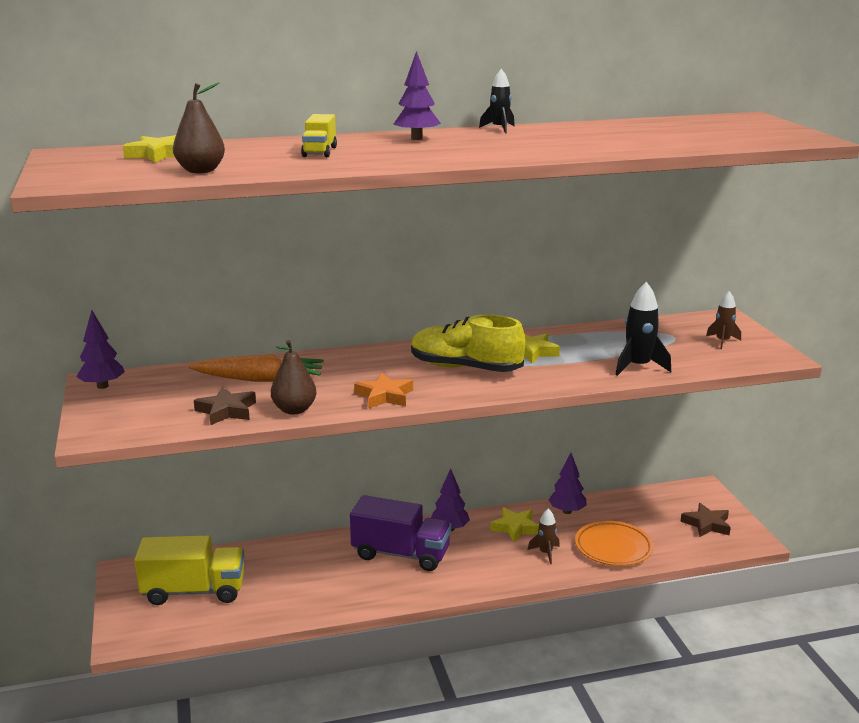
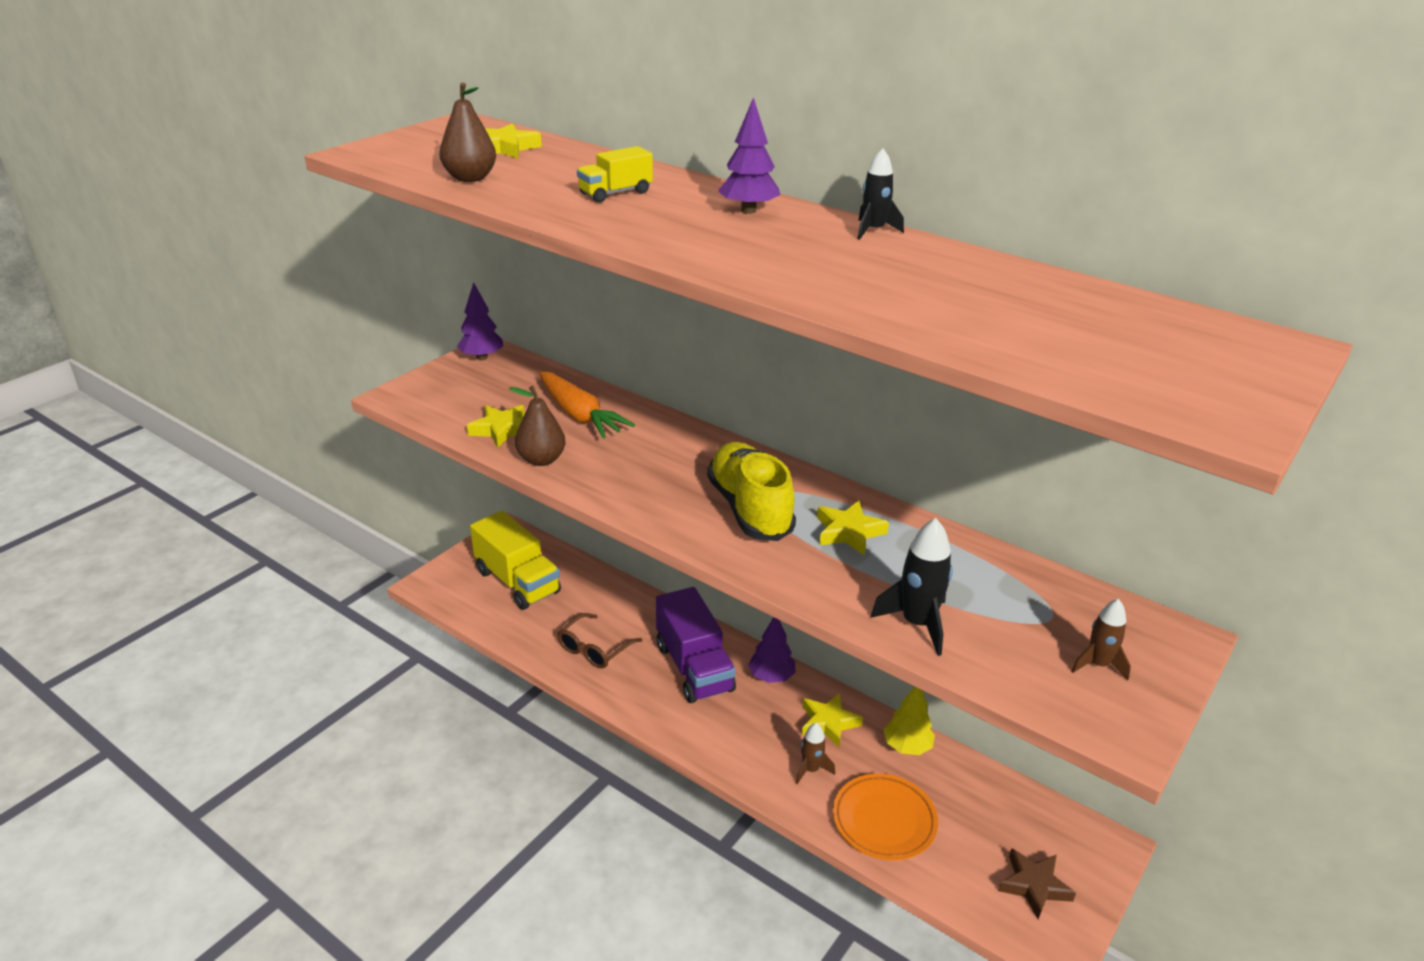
camera: 50 degrees right, 10 degrees up
(226, 411) = (502, 430): brown star -> yellow star
(323, 587) = (594, 649): none -> brown glasses
(384, 396) = (626, 492): orange star -> none
(567, 511) = (907, 747): purple tree -> yellow tree

